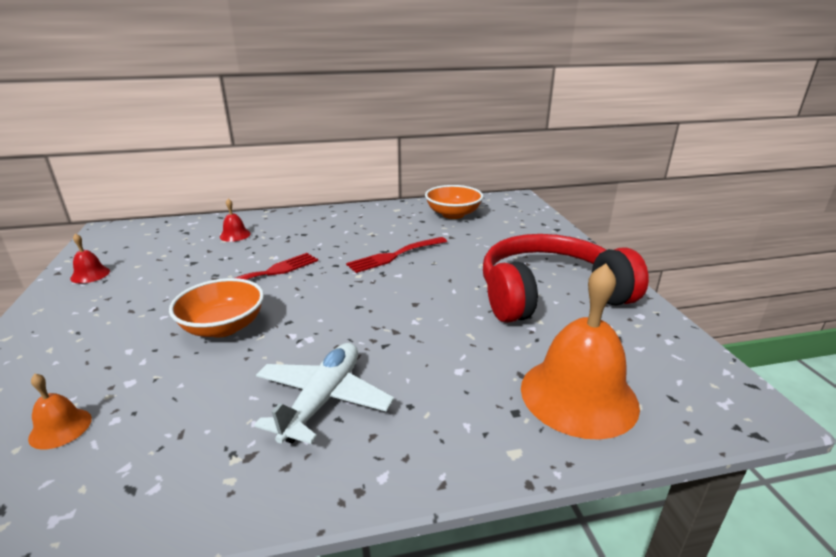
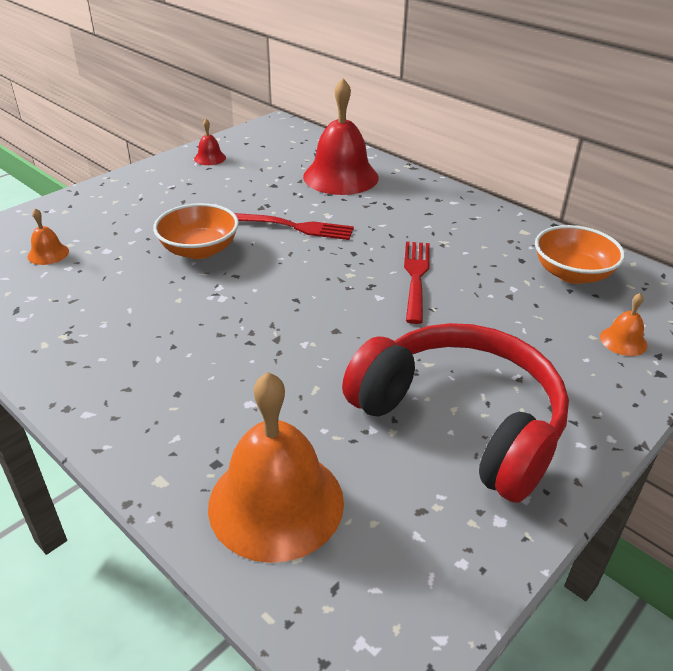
camera: 55 degrees right, 10 degrees up
(235, 235) = (340, 177): red bell -> red bell, size x2.29
(323, 400) = (150, 344): white plane -> none
(395, 255) = (416, 277): red fork -> red fork turned 75 degrees clockwise
(523, 226) = (623, 341): none -> orange bell

